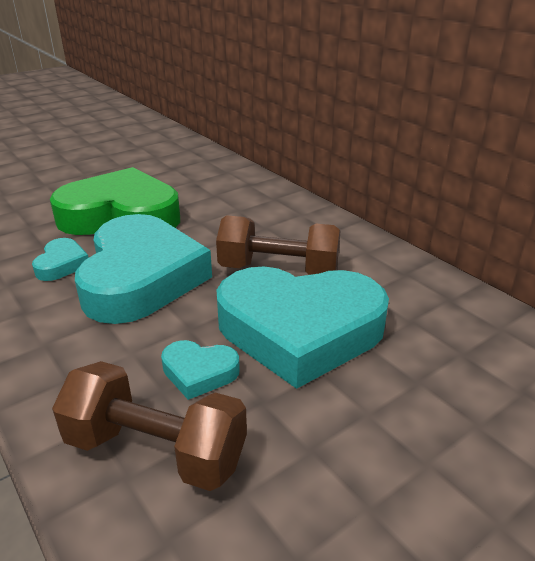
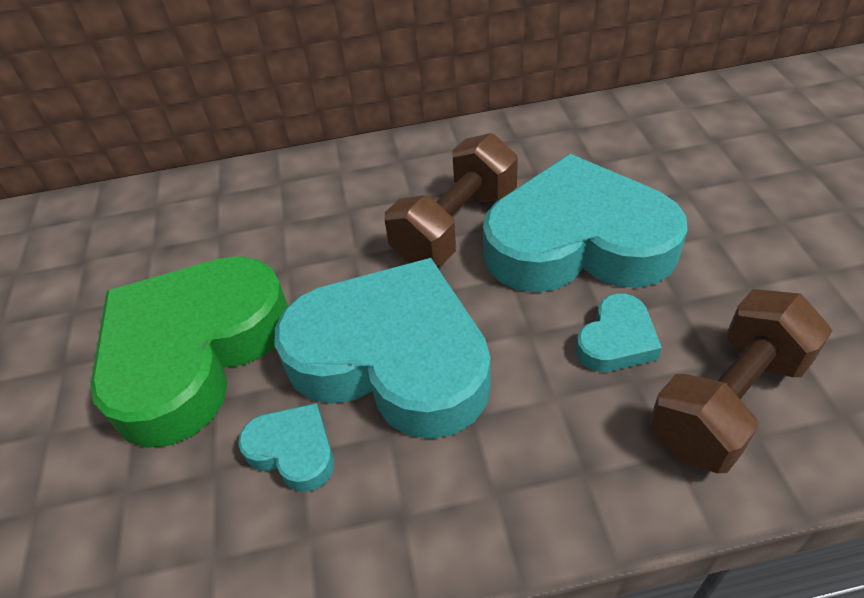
camera: 60 degrees left, 15 degrees up
(300, 330) = (577, 242): turquoise heart -> turquoise heart turned 120 degrees counterclockwise

